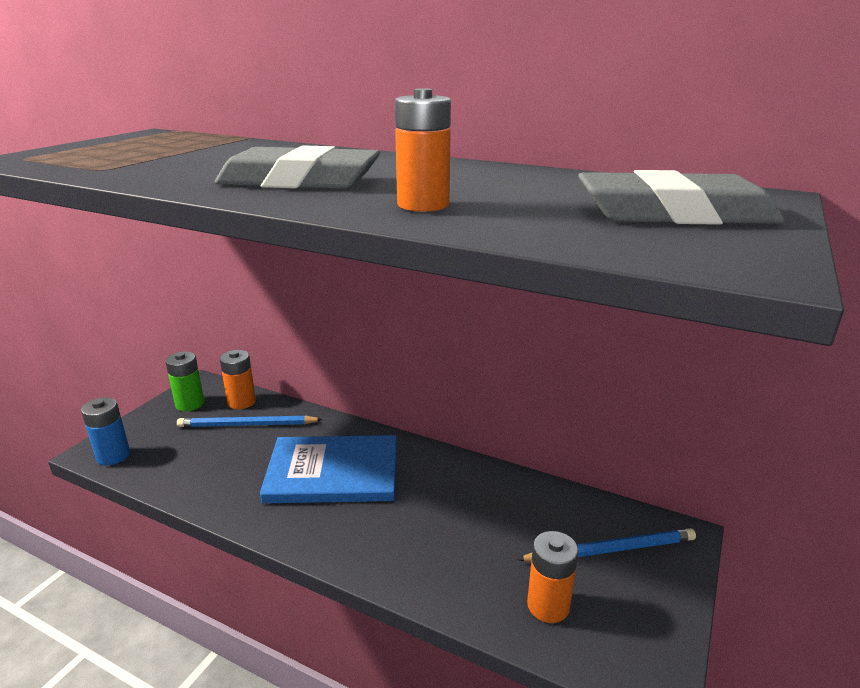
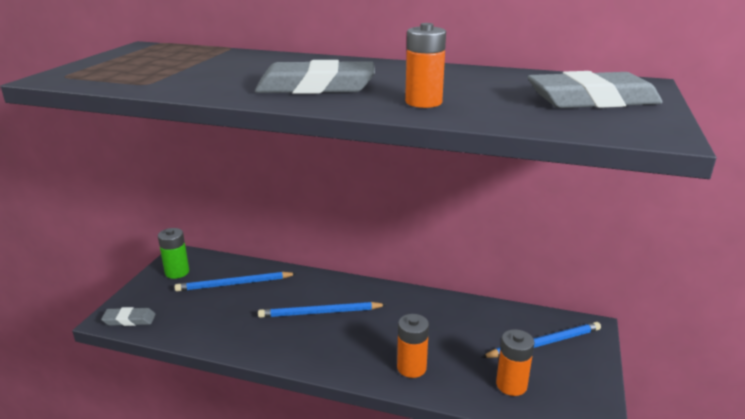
camera: 10 degrees left, 0 degrees up
(113, 456) = (129, 320): blue battery -> grey eraser
(241, 402) = (221, 266): orange battery -> orange battery (411, 367)
(333, 472) = (320, 312): blue book -> blue pencil

